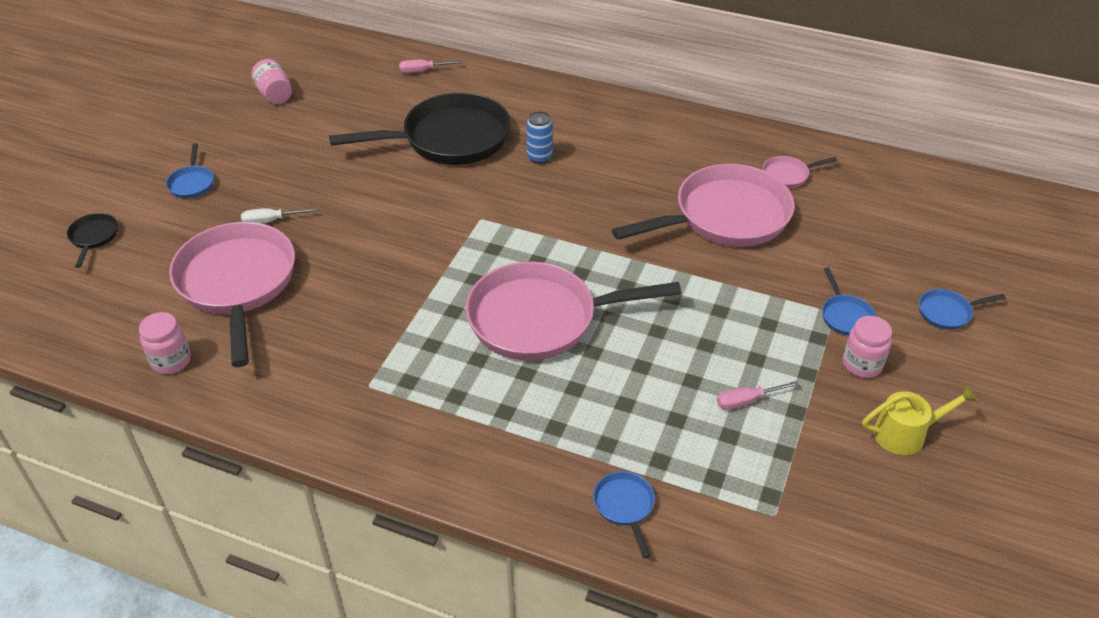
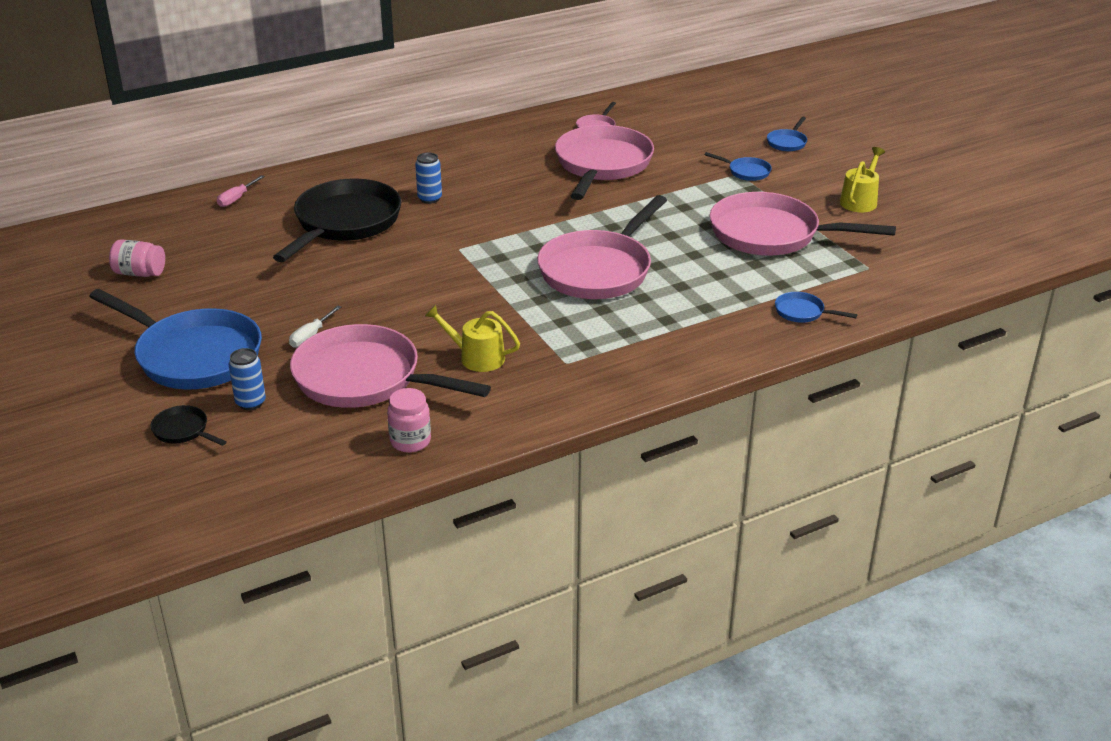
camera: 50 degrees left, 10 degrees down
(155, 246) = (250, 402): none -> blue can
(192, 183) = (193, 356): blue pan -> blue pan, size x2.40
(325, 327) = (477, 357): none -> yellow watering can
(747, 401) = (771, 234): pink screwdriver -> pink pan
(862, 364) = (791, 186): pink jar -> none

